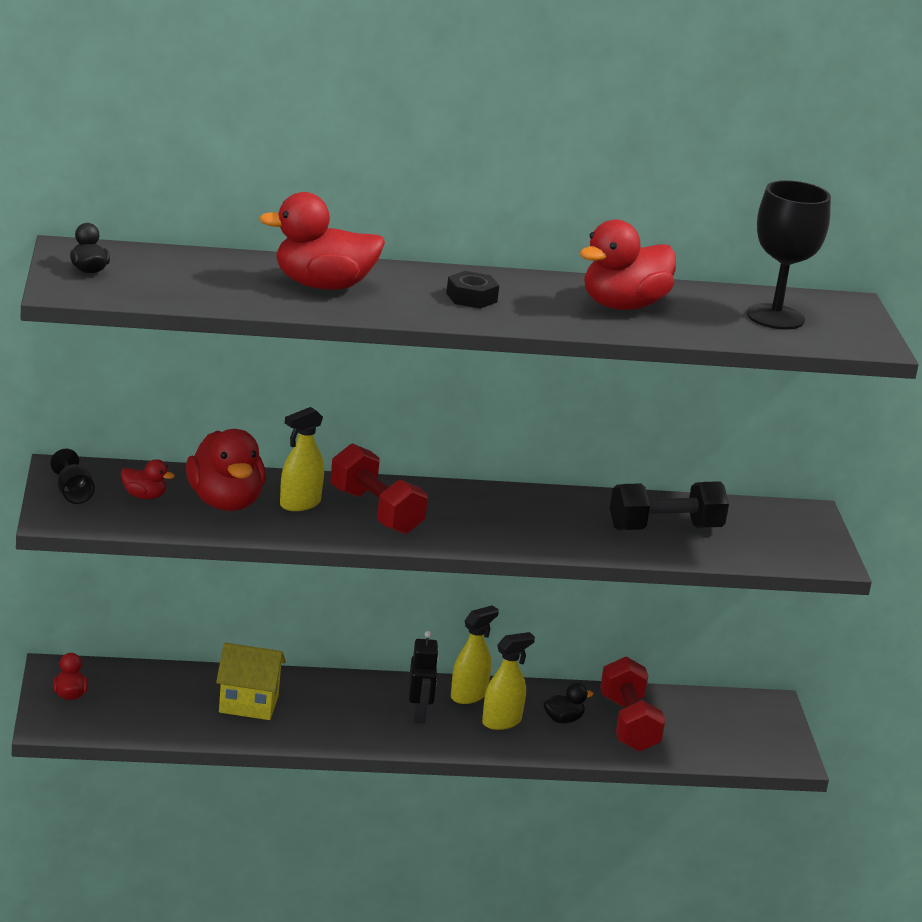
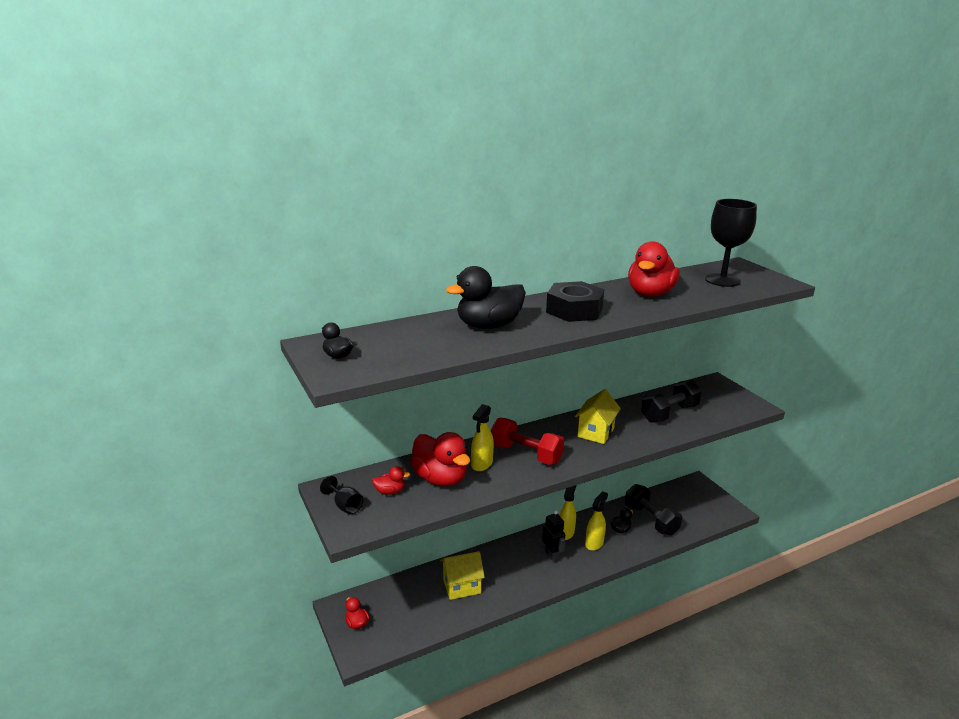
camera: 20 degrees left, 0 degrees up
(323, 285) = (488, 326): red duck -> black duck
(471, 298) = (574, 310): black nut -> black nut, size x1.77
(513, 517) = (595, 432): none -> yellow house
(628, 724) = (651, 520): red dumbbell -> black dumbbell

